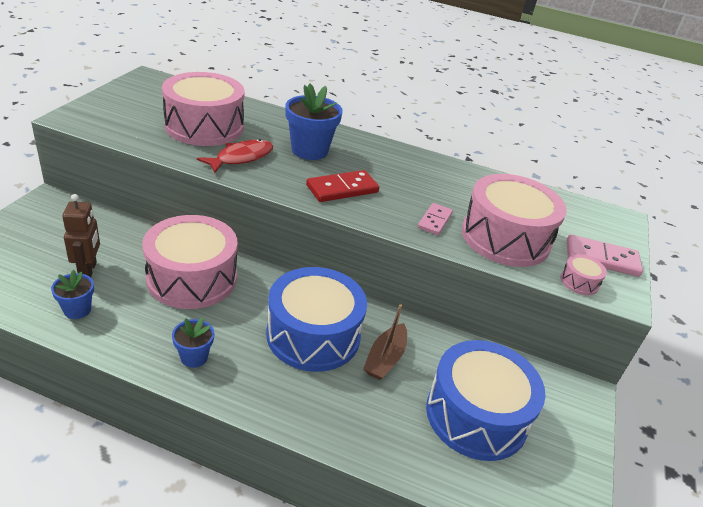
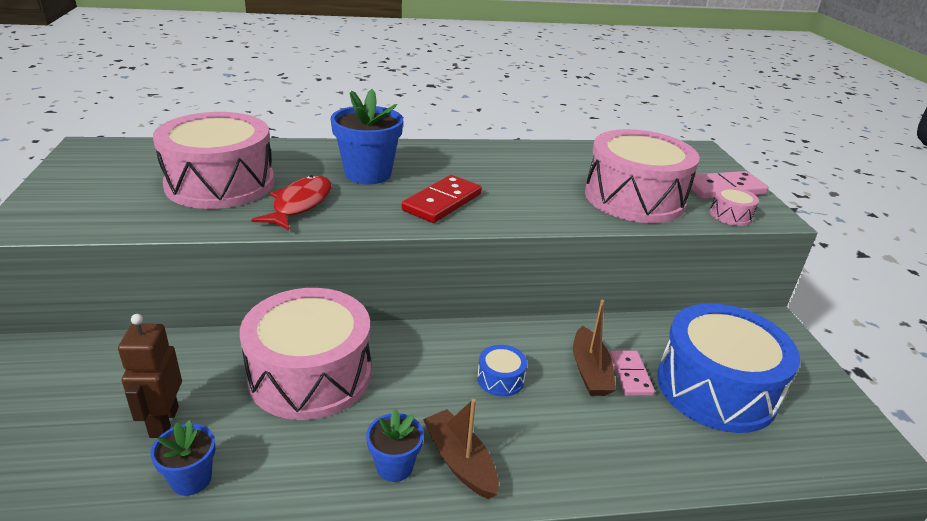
camera: 25 degrees left, 5 degrees down
(88, 270) = (163, 422): brown robot -> brown robot turned 150 degrees counterclockwise
(237, 374) = (460, 461): none -> brown boat
(313, 335) = (500, 379): blue drum -> blue drum, size x0.40
(435, 221) = (560, 203): pink domino -> pink domino (630, 375)

